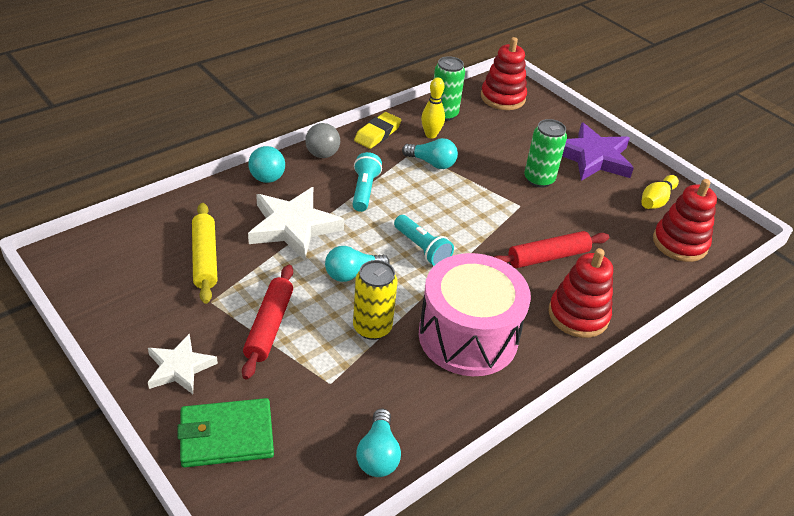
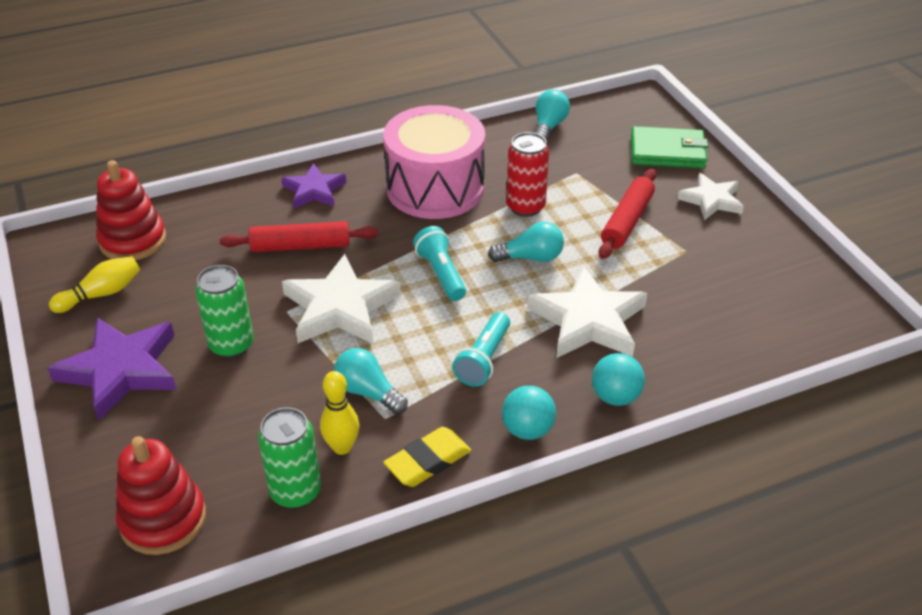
camera: 160 degrees left, 0 degrees up
(205, 258) = (695, 296): yellow rolling pin -> none
(322, 154) = (527, 430): grey ball -> turquoise ball
(372, 328) = (525, 207): yellow can -> red can
(484, 212) = (340, 307): none -> white star
(578, 315) = (314, 190): red stacking toy -> purple star

